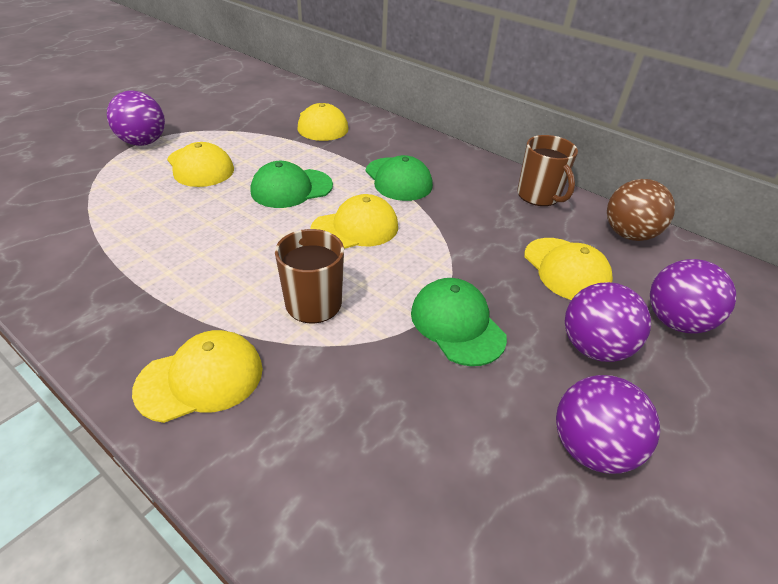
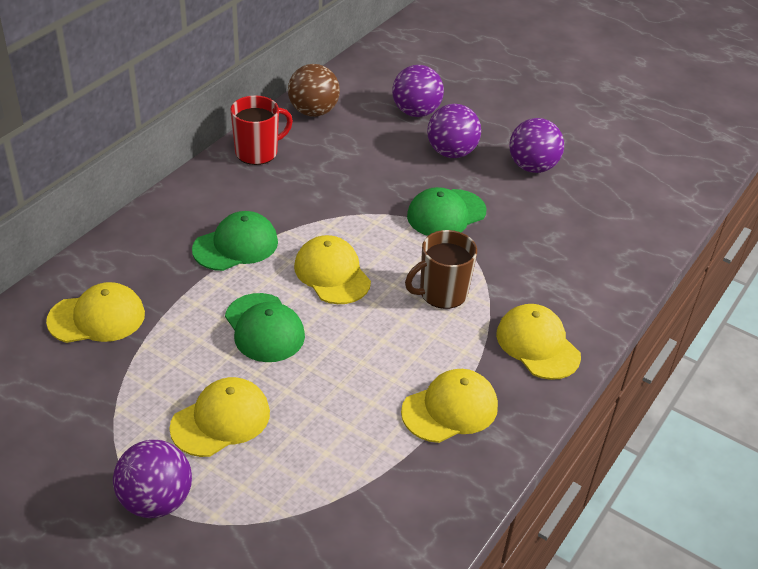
camera: 95 degrees left, 0 degrees up
(539, 196) = (257, 152): brown mug -> red mug
(566, 269) = (368, 152): yellow cap -> yellow cap (450, 409)

